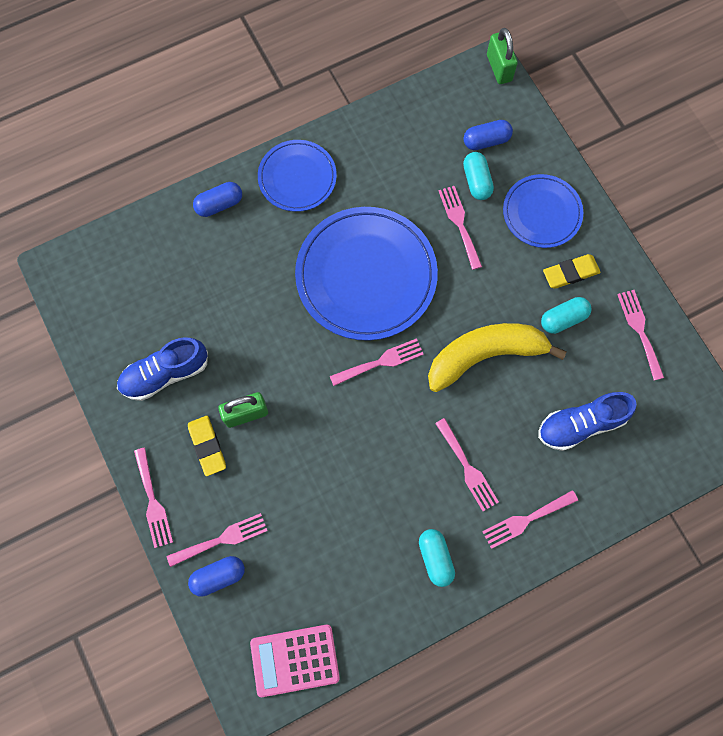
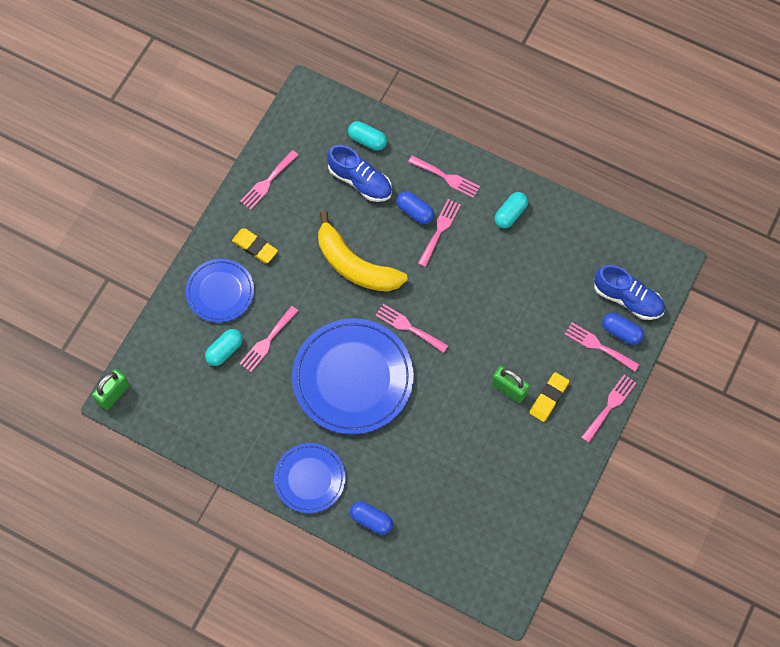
camera: 125 degrees left, 5 degrees down
(165, 374) = (523, 462): blue shoe -> blue shoe (627, 299)
(295, 660) = (632, 254): pink calculator -> none
(486, 141) = (185, 364): blue capsule -> blue capsule (415, 211)
(563, 319) = (293, 232): turquoise capsule -> turquoise capsule (367, 140)

